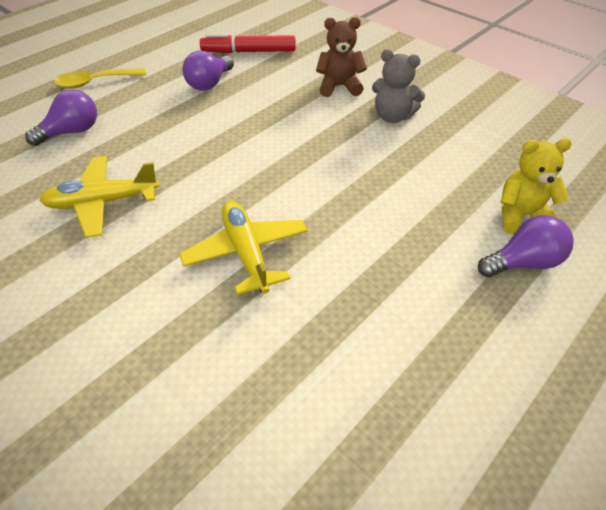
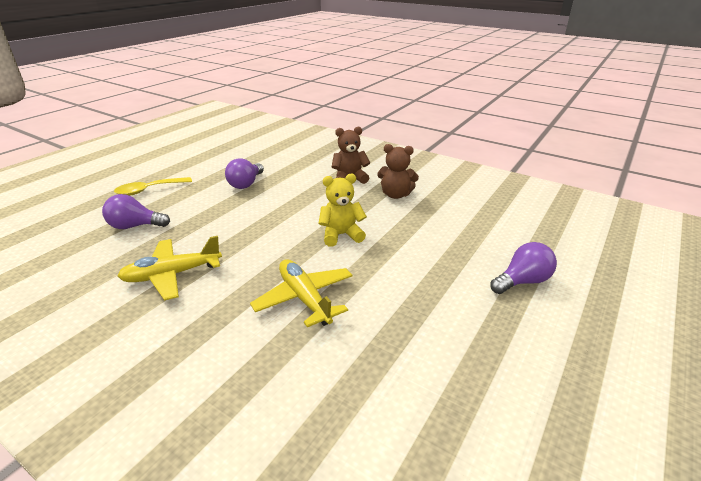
camera: 10 degrees left, 15 degrees down
(72, 132) = (135, 226): purple light bulb -> purple light bulb turned 135 degrees counterclockwise
(249, 52) = (273, 161): red marker -> none
(392, 116) = (395, 195): grey teddy bear -> brown teddy bear
(521, 216) = (510, 251): yellow teddy bear -> yellow teddy bear (341, 235)

